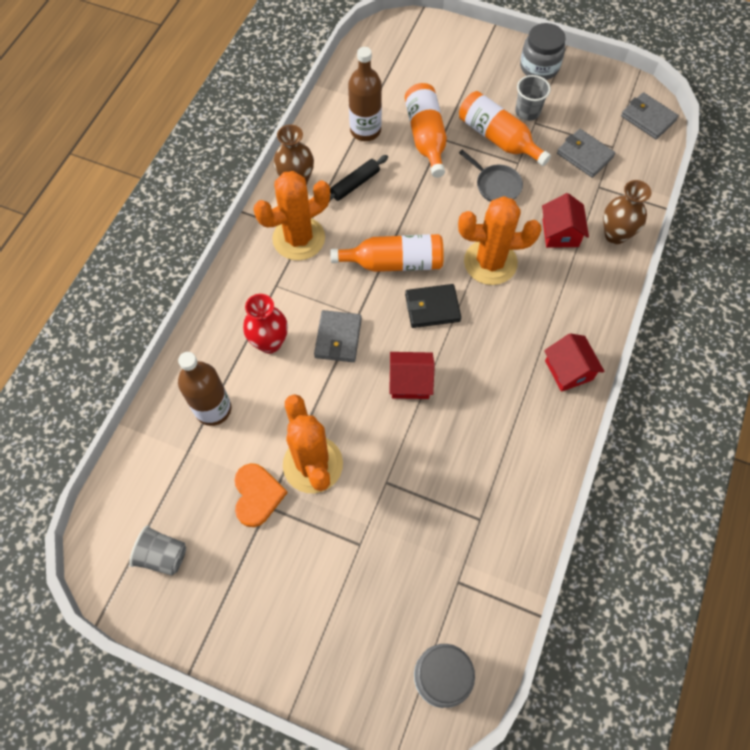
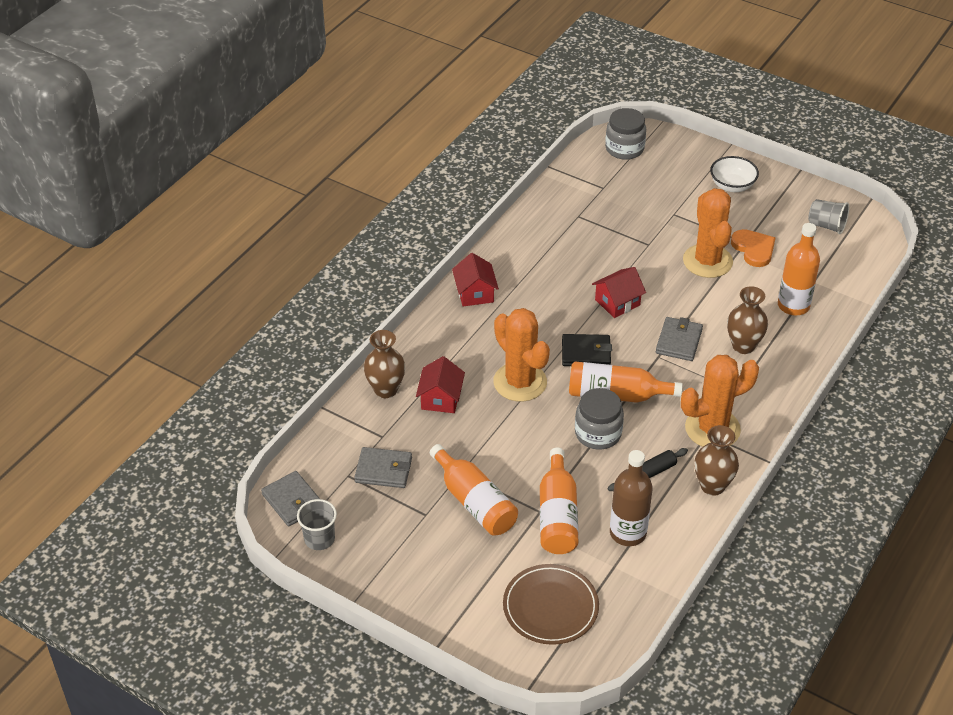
camera: 170 degrees left, 20 degrees down
(213, 409) = (793, 305): brown bottle -> orange bottle
(257, 495) = (753, 249): orange heart -> orange heart turned 150 degrees clockwise
(269, 342) = (743, 346): red vase -> brown vase
(285, 617) = (732, 186): none -> white bowl
(410, 382) = (617, 302): red house -> red house turned 45 degrees counterclockwise
(416, 66) = (550, 607): none -> brown plate
(490, 262) = (520, 382): orange cactus -> orange cactus turned 45 degrees clockwise
(496, 185) = (492, 453): grey pan -> none
(527, 112) = (430, 528): grey cup -> grey cup (319, 539)
(539, 67) = (395, 583): grey jar -> grey jar (598, 433)
(584, 155) = (383, 470): grey wallet -> grey wallet turned 45 degrees counterclockwise

